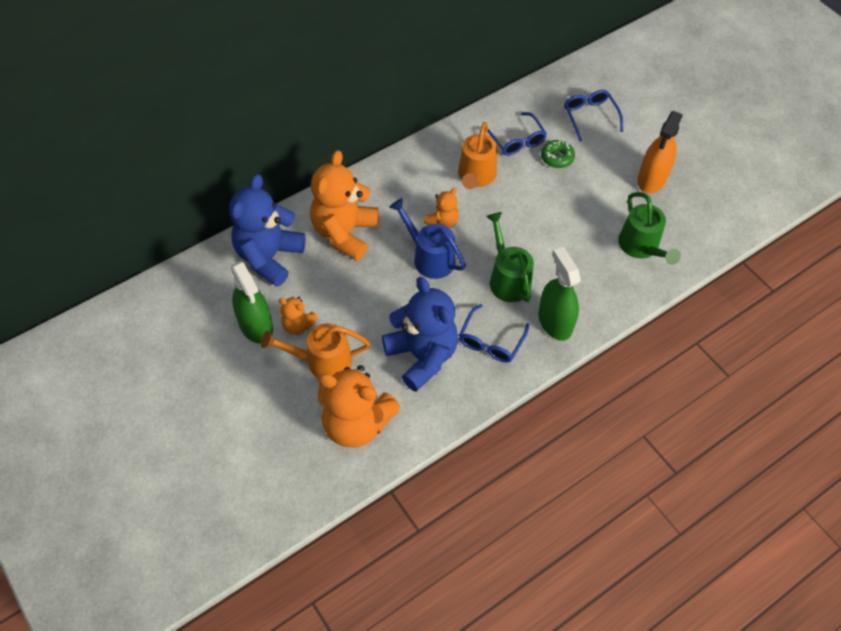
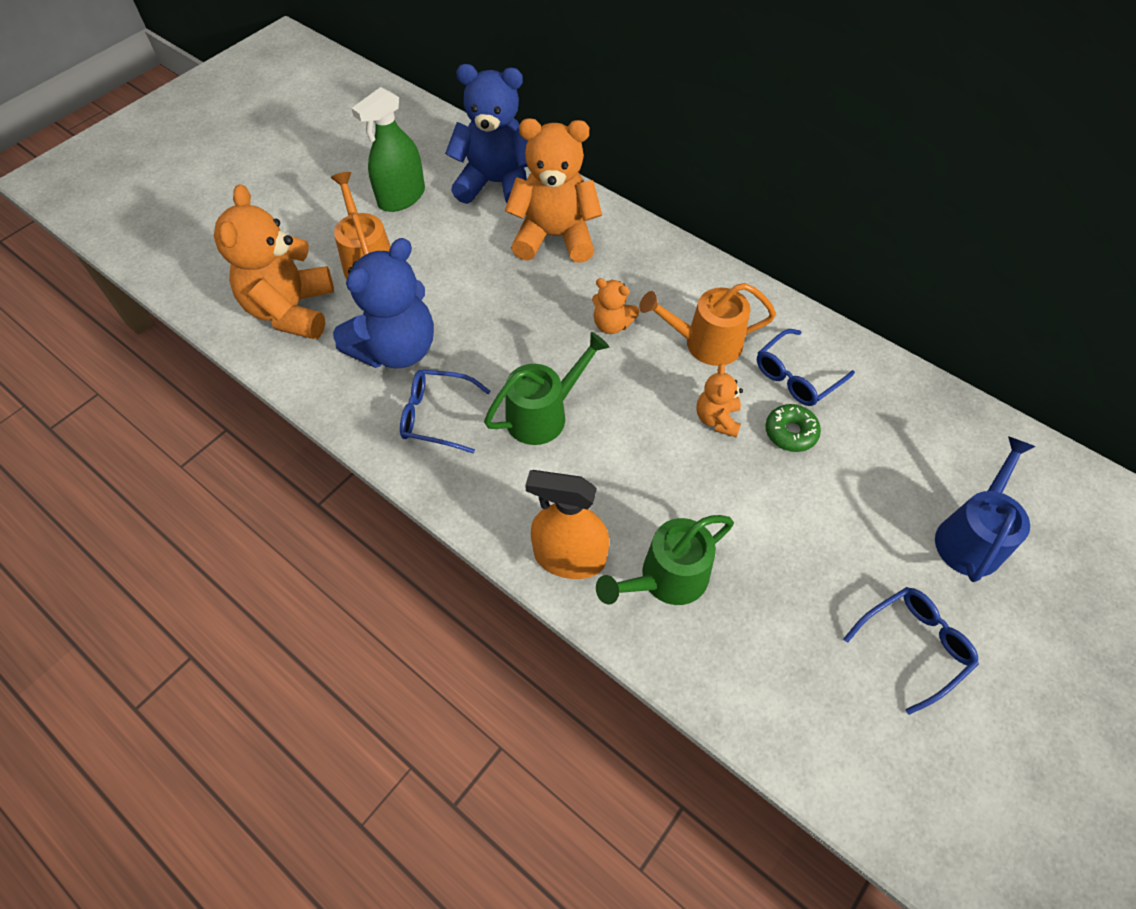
camera: 75 degrees right, 0 degrees up
(298, 325) = (411, 230): orange teddy bear -> orange teddy bear (717, 419)
(429, 257) = (548, 323): blue watering can -> blue watering can (971, 536)
(555, 322) = (488, 484): green spray bottle -> none
(590, 116) = (900, 462): blue glasses -> blue glasses (914, 646)
(651, 179) = (815, 574): orange spray bottle -> orange spray bottle (569, 557)

